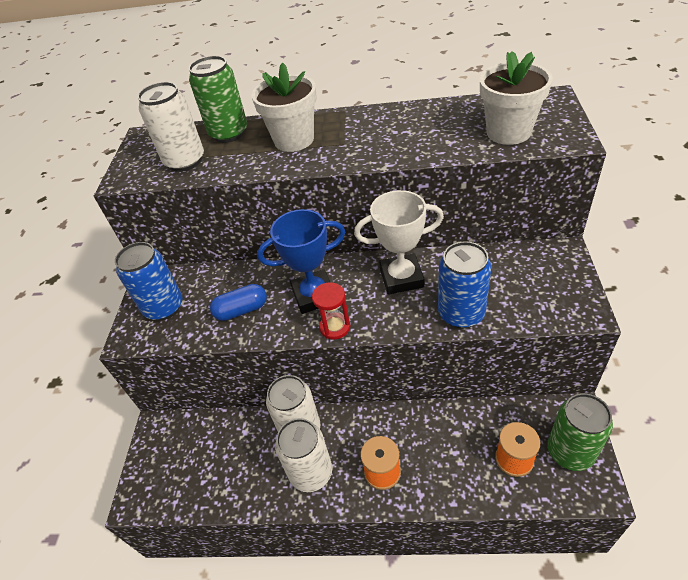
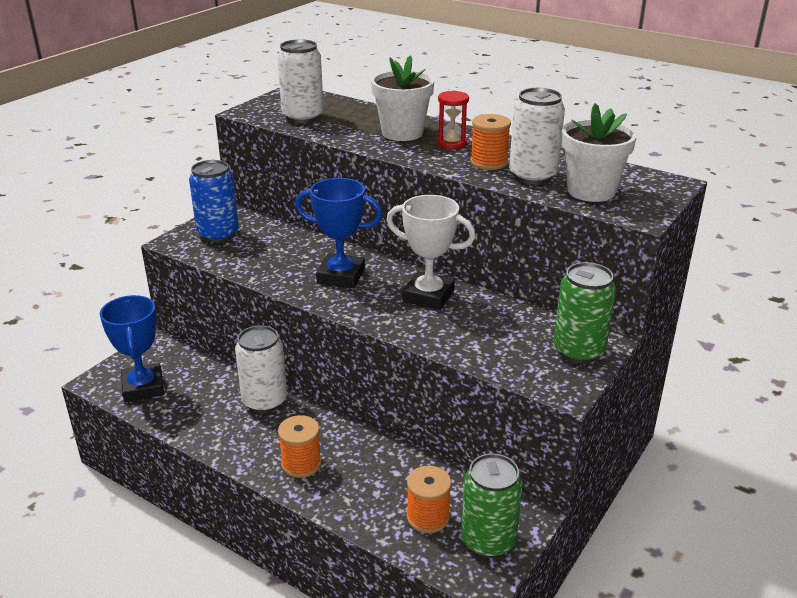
camera: 25 degrees right, 15 degrees down
(184, 480) = (143, 387): none -> blue trophy
(229, 133) = (357, 111): green can -> green can (578, 351)
(241, 310) = (273, 261): blue capsule -> none
(311, 473) = (243, 433): white can -> white can (532, 176)
(335, 327) = (333, 303): red hourglass -> red hourglass (451, 143)
(400, 139) = (489, 162): none -> orange spool
(461, 314) = (450, 341): blue can -> none

